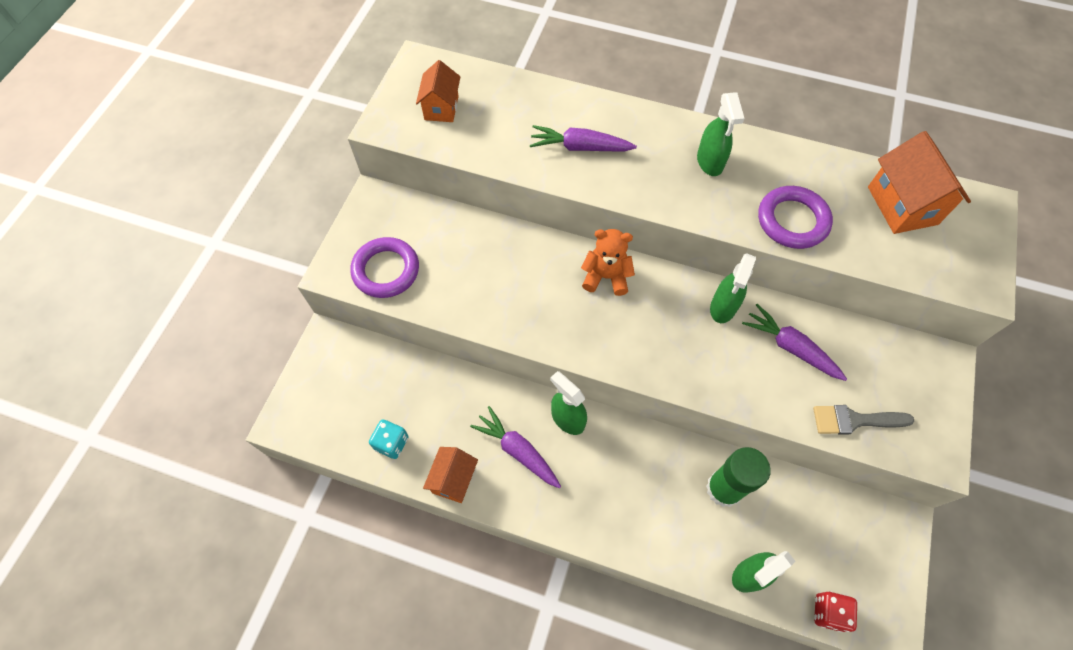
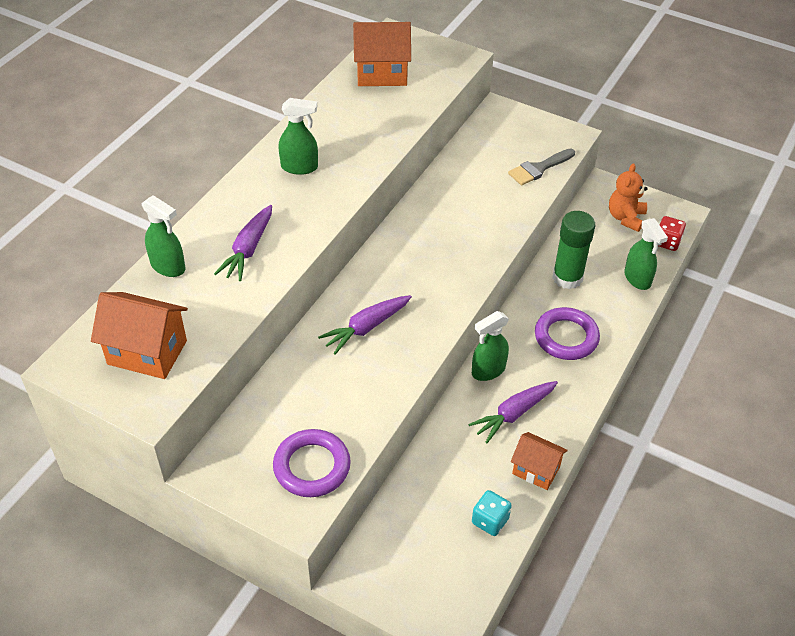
camera: 80 degrees left, 15 degrees down
(441, 108) = (147, 352): orange house -> orange house, size x1.54
(606, 277) = (371, 287): orange teddy bear -> orange teddy bear (625, 218)
(723, 307) = (424, 217): green spray bottle -> green spray bottle (168, 267)
(790, 347) = (470, 186): purple carrot -> purple carrot (366, 328)
(792, 220) = (378, 134): purple ring -> purple ring (566, 337)
(854, 420) = (538, 168): grey brush -> grey brush turned 45 degrees clockwise

